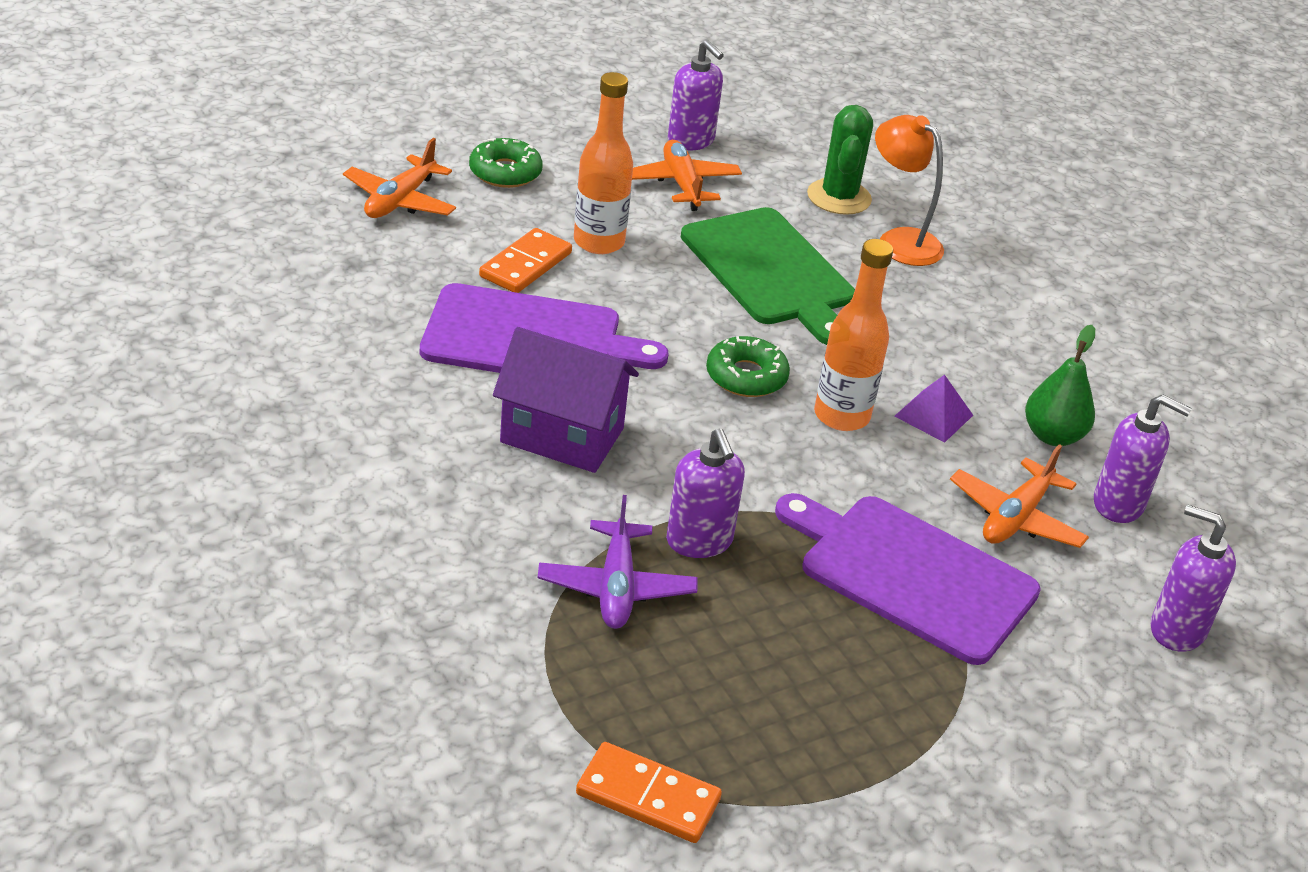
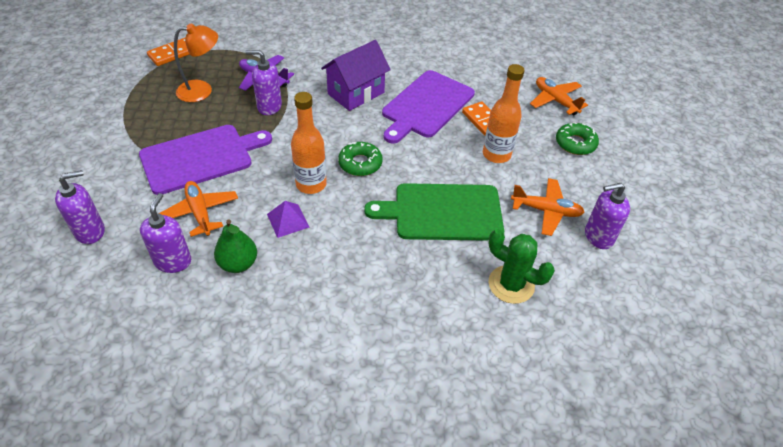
camera: 120 degrees right, 10 degrees up
(900, 240) = (450, 293): orange lamp -> orange lamp (202, 90)
(1119, 504) = (173, 261): purple soap dispenser -> purple soap dispenser turned 135 degrees clockwise

